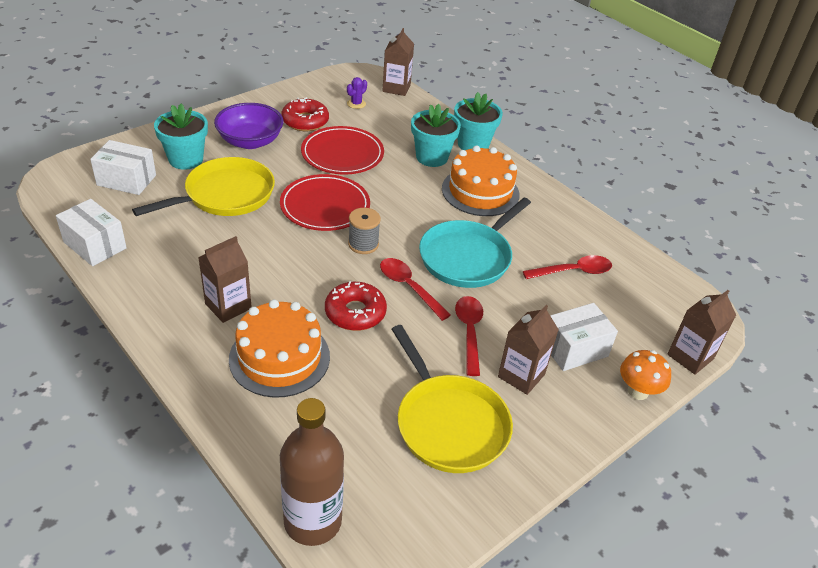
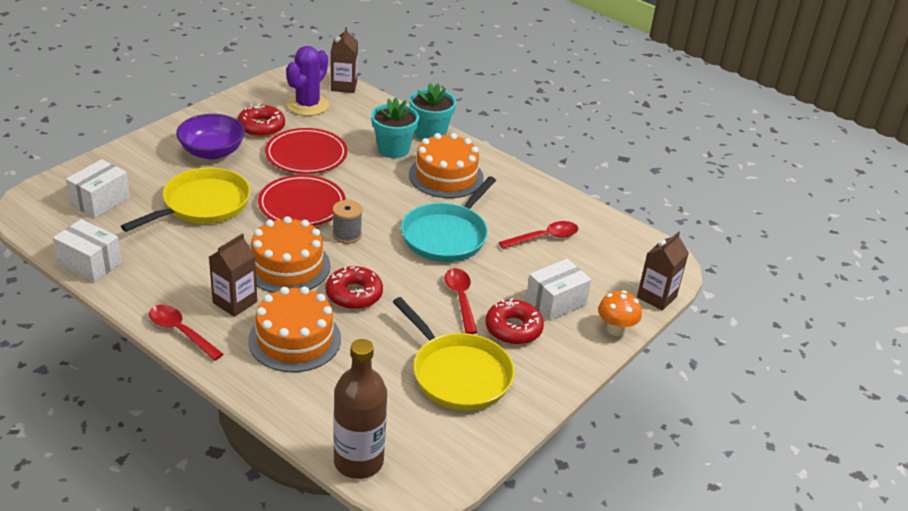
camera: 10 degrees left, 5 degrees down
(126, 180) = (100, 201): white box -> white box turned 60 degrees counterclockwise
(186, 159) = (153, 175): turquoise flower pot -> none
(293, 272) = (287, 266): none -> orange cake
(356, 104) = (307, 105): purple cactus -> purple cactus, size x2.22
(409, 287) = (398, 267): red spoon -> red spoon (180, 332)
(521, 375) = (513, 329): brown carton -> red donut

